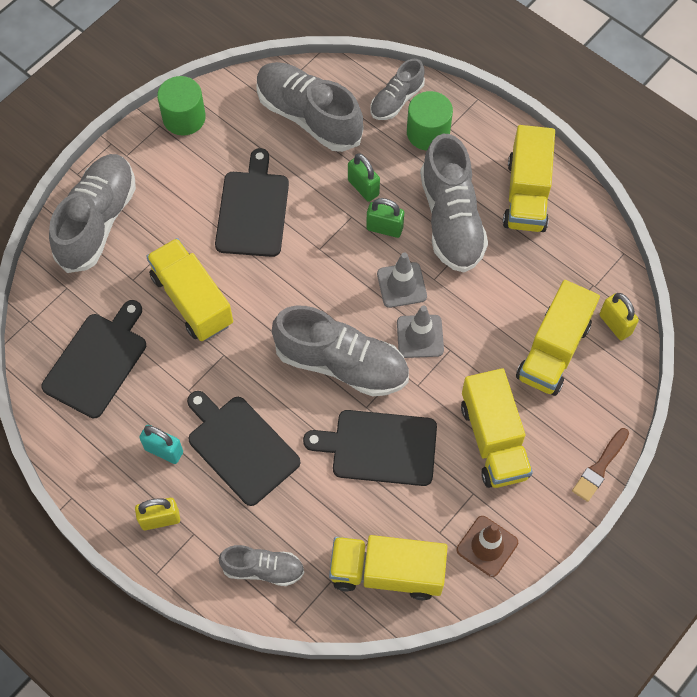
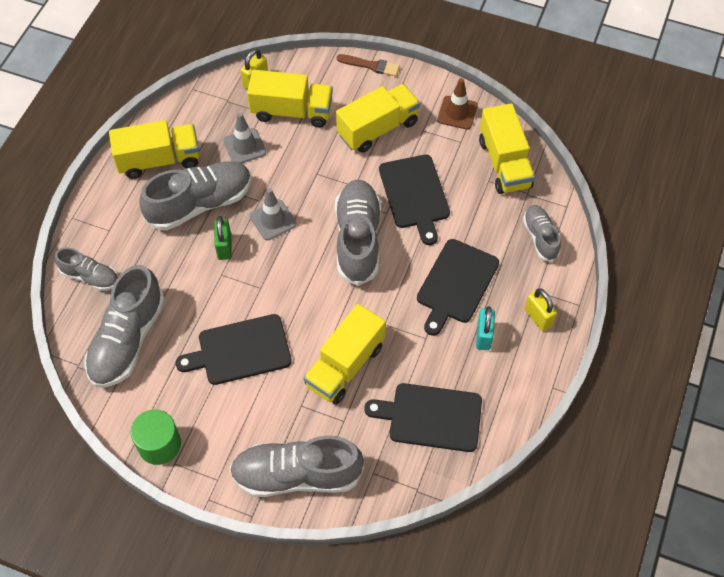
camera: 110 degrees left, 5 degrees down
(363, 187) = (189, 274): green padlock -> none
(420, 336) = (313, 195): grey traffic cone -> grey traffic cone (244, 146)
(428, 133) = (118, 243): green cylinder -> none

